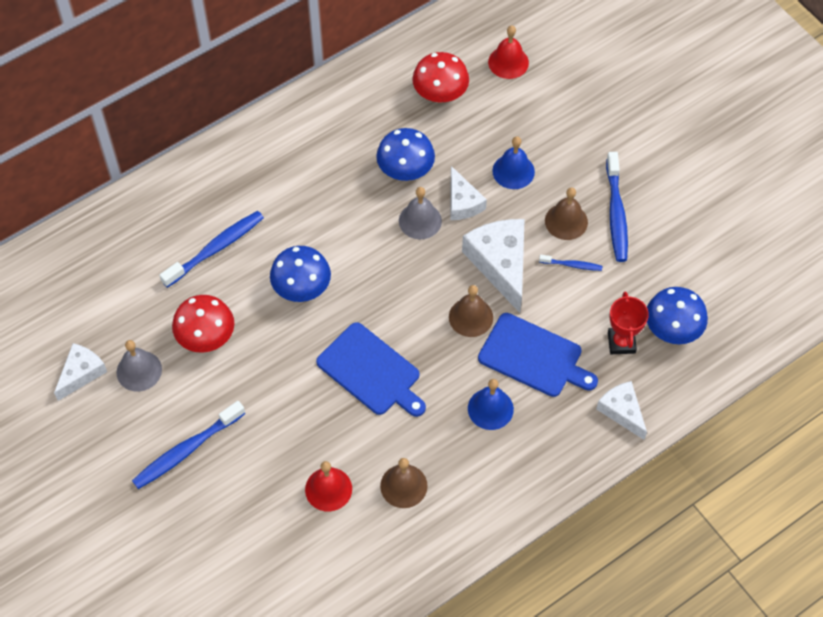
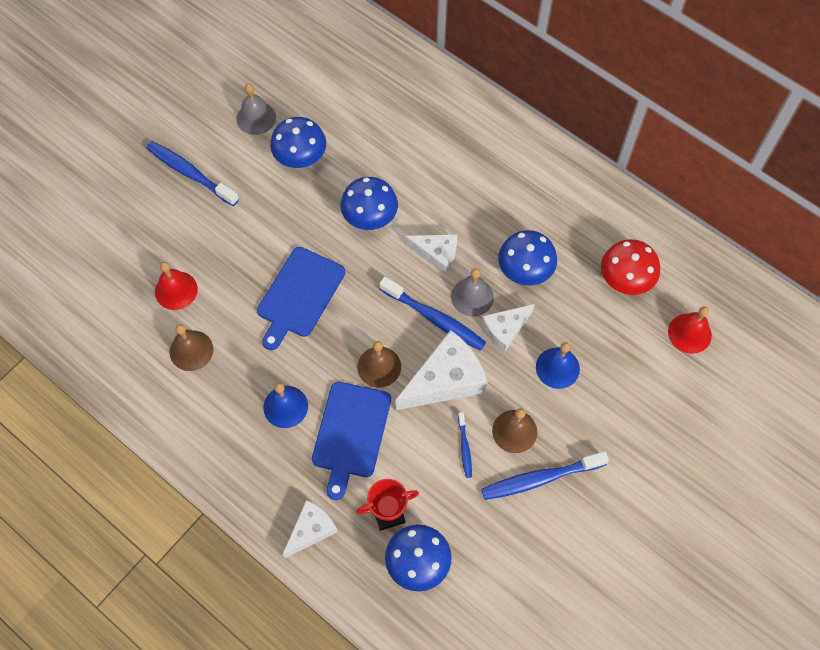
camera: 75 degrees right, 5 degrees up
(81, 373) = (243, 79): white cheese -> white cheese (436, 254)
(206, 337) = (300, 157): red mushroom -> blue mushroom
(216, 248) = (390, 139): blue toothbrush -> blue toothbrush (434, 318)

